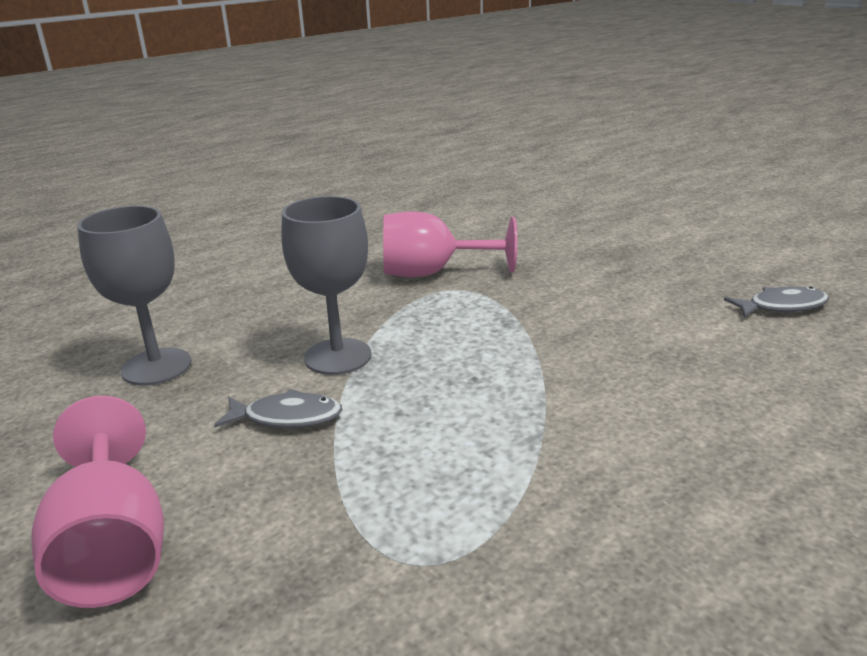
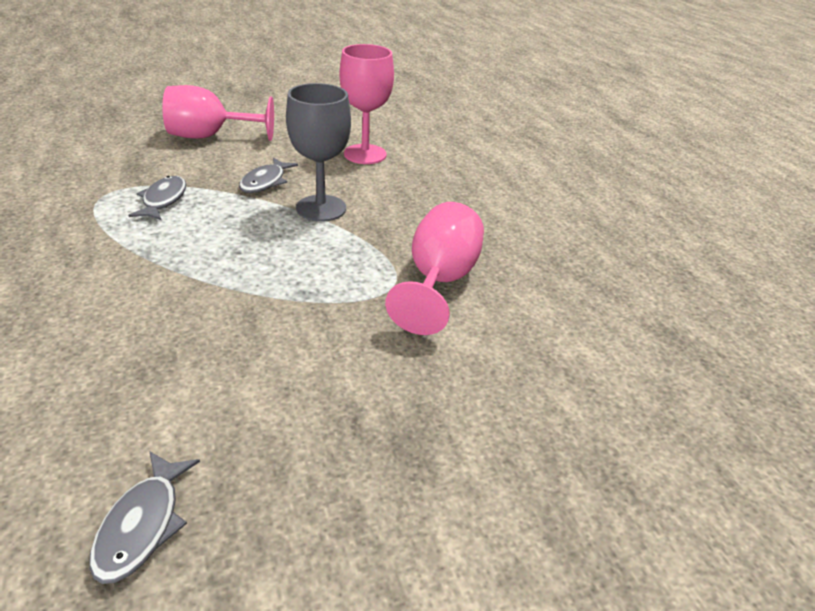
camera: 105 degrees right, 10 degrees up
(156, 367) = (365, 154): grey goblet -> pink goblet
(398, 486) = (163, 200): none -> grey fish

